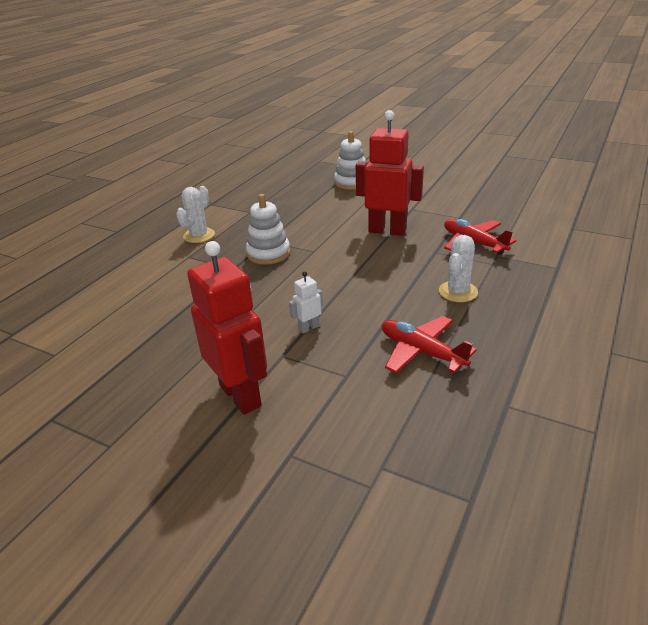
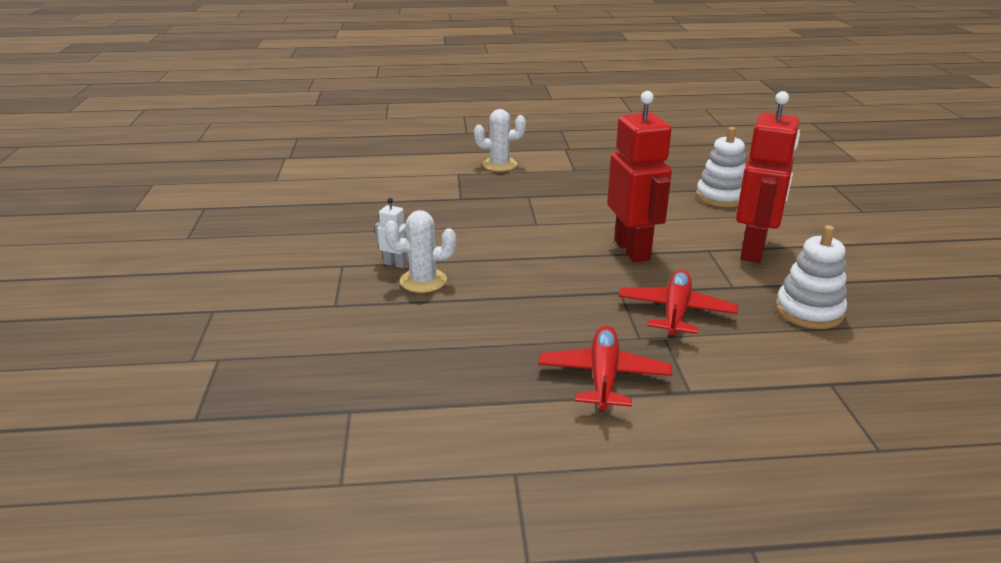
camera: 55 degrees right, 5 degrees down
(241, 395) = (274, 266): red robot -> red robot (754, 251)
(268, 253) = (505, 205): white stacking toy -> white stacking toy (809, 311)
(421, 352) = (404, 335): red plane -> red plane (603, 377)
(458, 292) = (545, 329): white cactus -> white cactus (423, 281)

